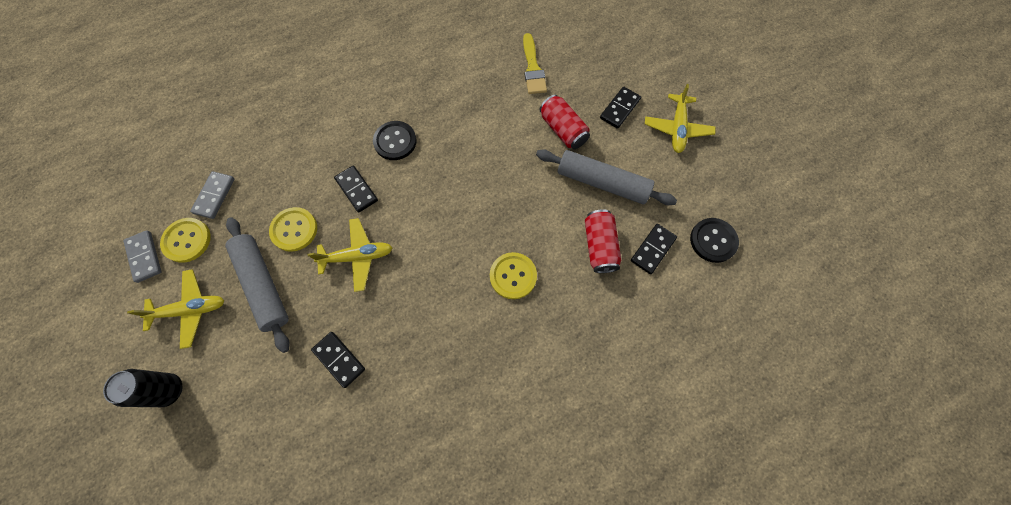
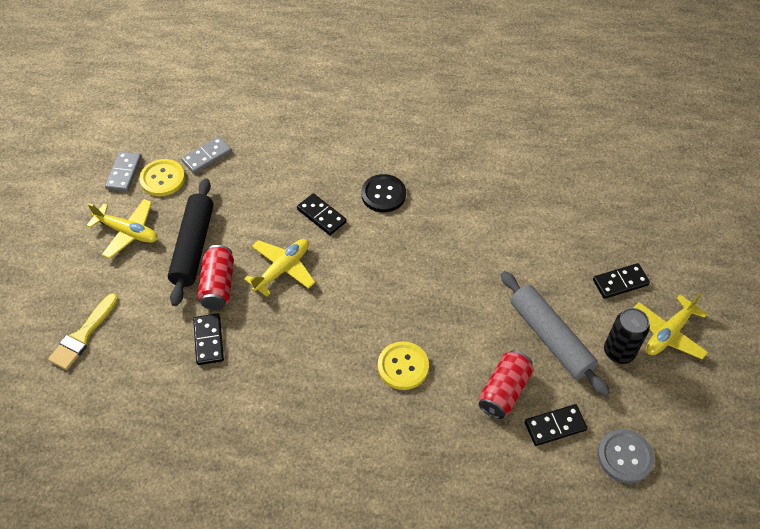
camera: 35 degrees right, 15 degrees down
(169, 390) = (71, 281): black can -> black can (619, 352)
(263, 285) = (193, 246): grey rolling pin -> black rolling pin
(294, 230) = (248, 218): yellow button -> none
(357, 190) = (321, 215): black domino -> black domino turned 45 degrees counterclockwise
(357, 256) = (282, 269): yellow plane -> yellow plane turned 75 degrees counterclockwise
(533, 68) = (559, 200): yellow brush -> yellow brush (83, 335)
(563, 130) = (547, 269): red can -> red can (218, 285)
(713, 240) = (625, 457): black button -> grey button

